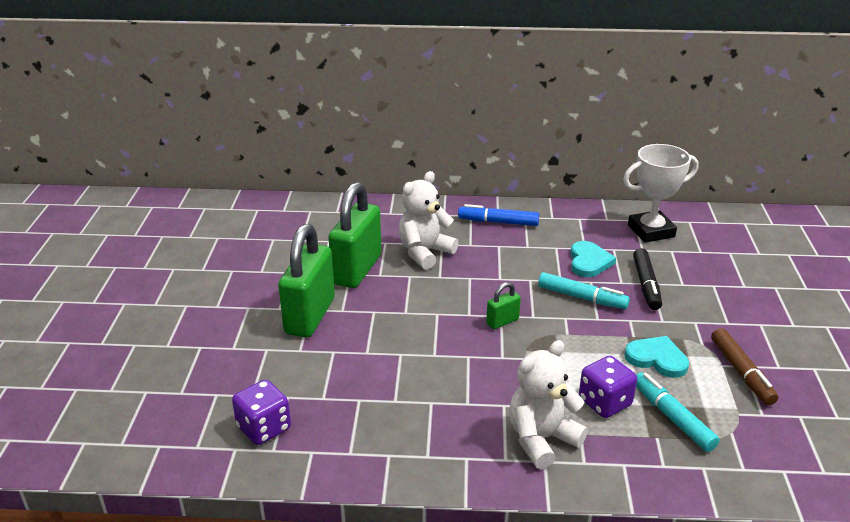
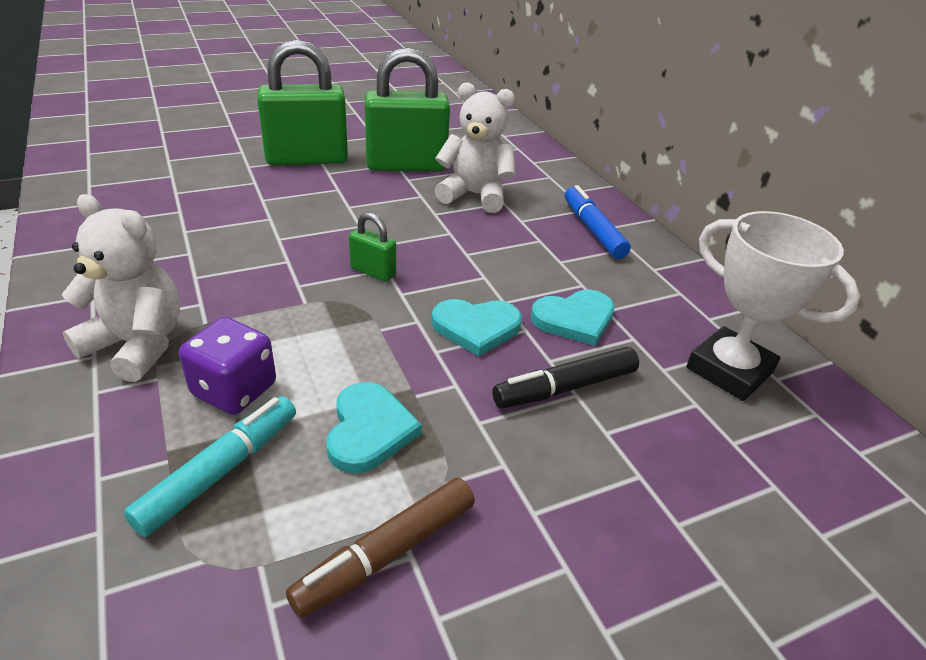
camera: 60 degrees right, 5 degrees up
(264, 428) = (120, 174): purple dice -> none
(582, 298) = (476, 327): turquoise marker -> turquoise heart

